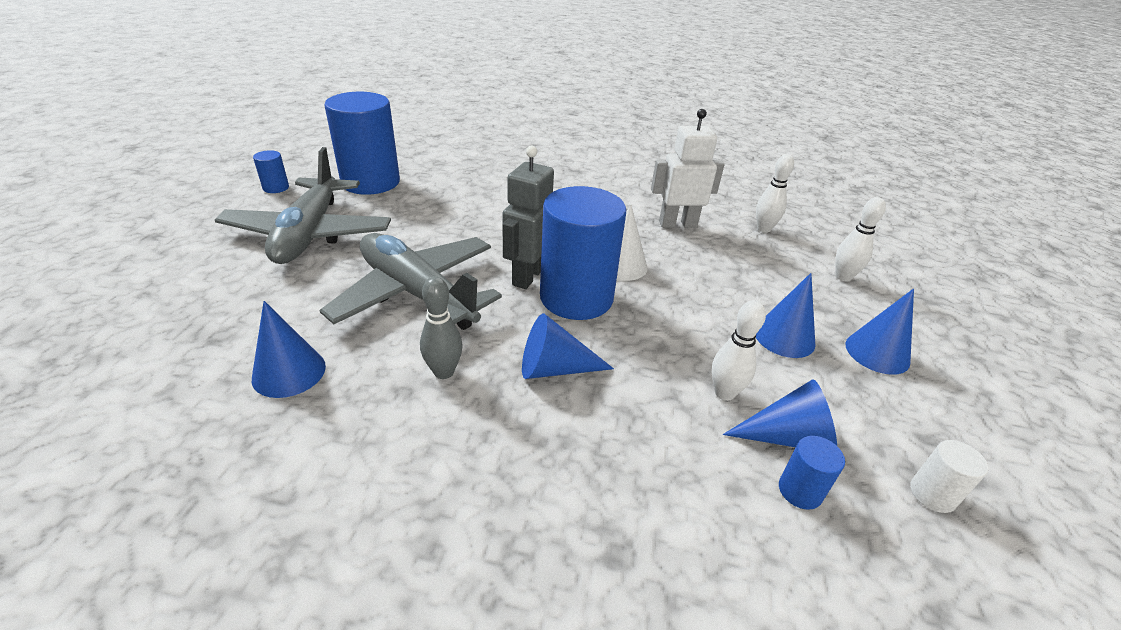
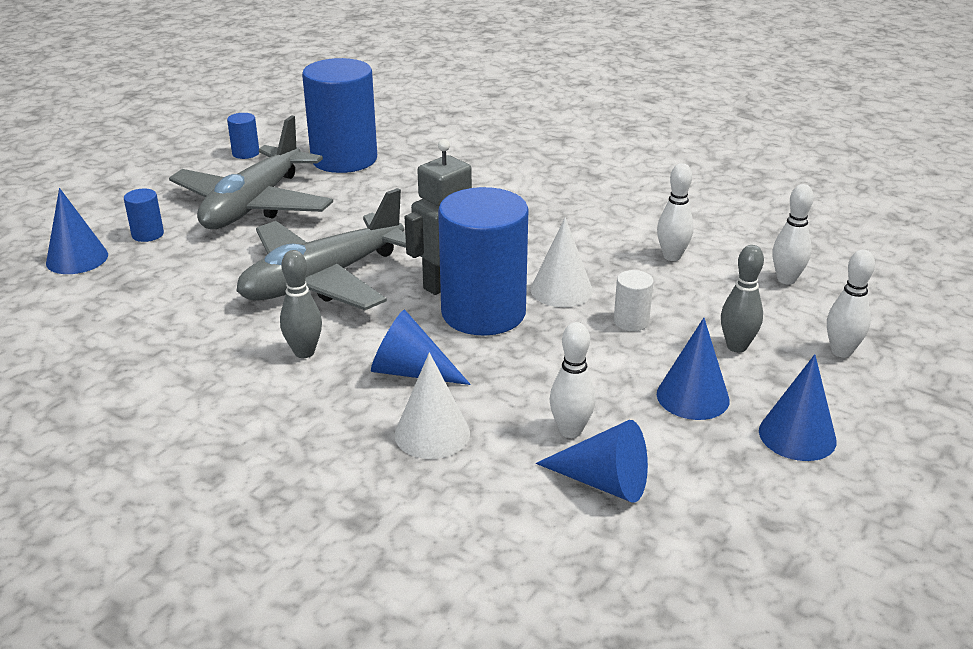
camera: 25 degrees right, 5 degrees down
(289, 372) = (173, 324): blue cone -> blue cone (77, 258)
(417, 293) = (323, 279): grey plane -> grey plane turned 105 degrees counterclockwise
(616, 429) = (432, 433): none -> white cone
(677, 224) = (672, 256): white robot -> white bowling pin
(777, 287) = (736, 346): none -> grey bowling pin
(800, 490) = (573, 525): blue cylinder -> blue cylinder (148, 234)
(932, 494) = (717, 565): white cylinder -> white cylinder (631, 321)

